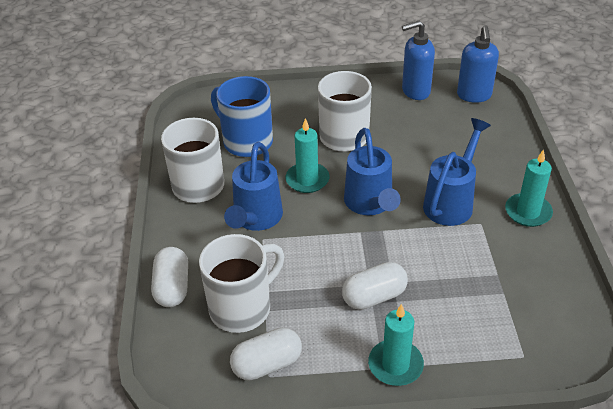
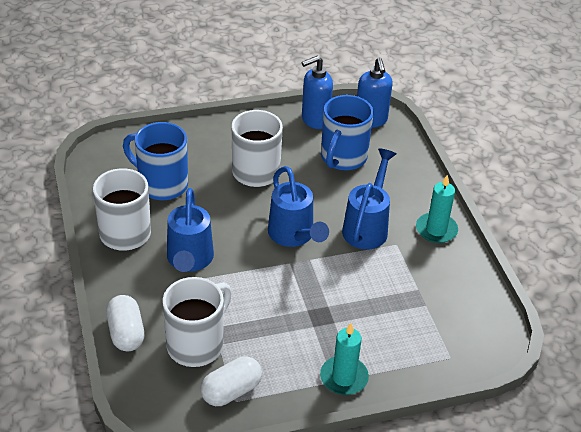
camera: 15 degrees left, 0 degrees up
(307, 180) = (230, 218): turquoise candle -> none
(374, 296) = (314, 321): white capsule -> none
(437, 130) = (343, 158): none -> blue mug

